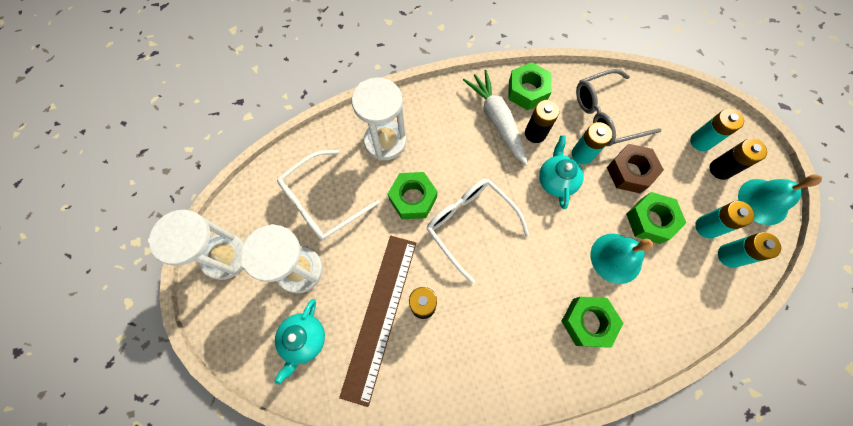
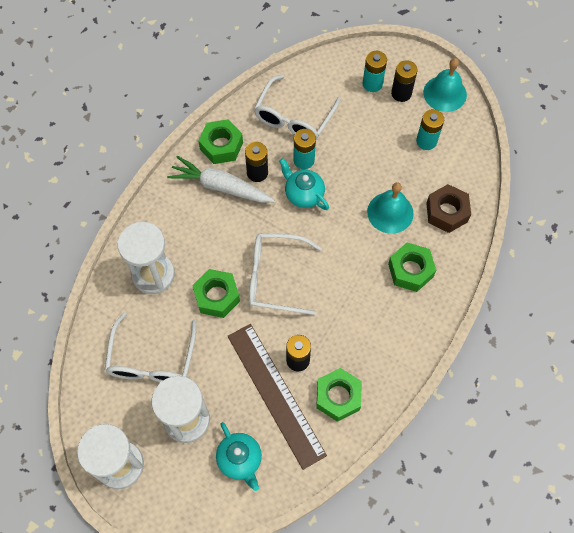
camera: 45 degrees left, 5 degrees down
(607, 115) = (294, 117): grey glasses -> white glasses
(629, 172) = (346, 145): brown nut -> brown nut (446, 212)
(650, 220) = (389, 168): green nut -> green nut (338, 397)
(729, 256) = (455, 148): turquoise battery -> none

